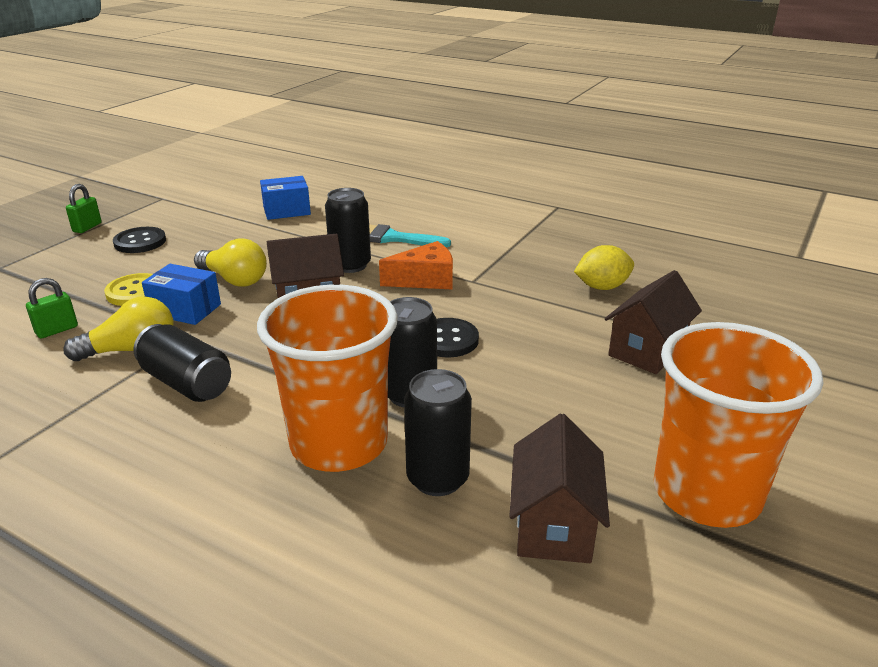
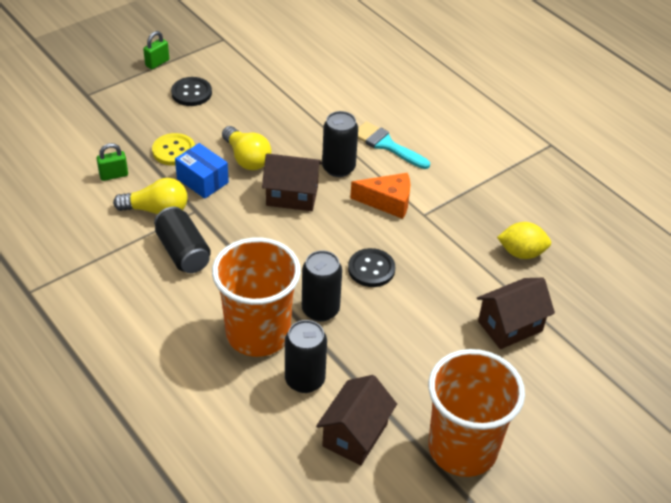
camera: 20 degrees right, 15 degrees up
(286, 211) = (316, 84): blue box -> none

